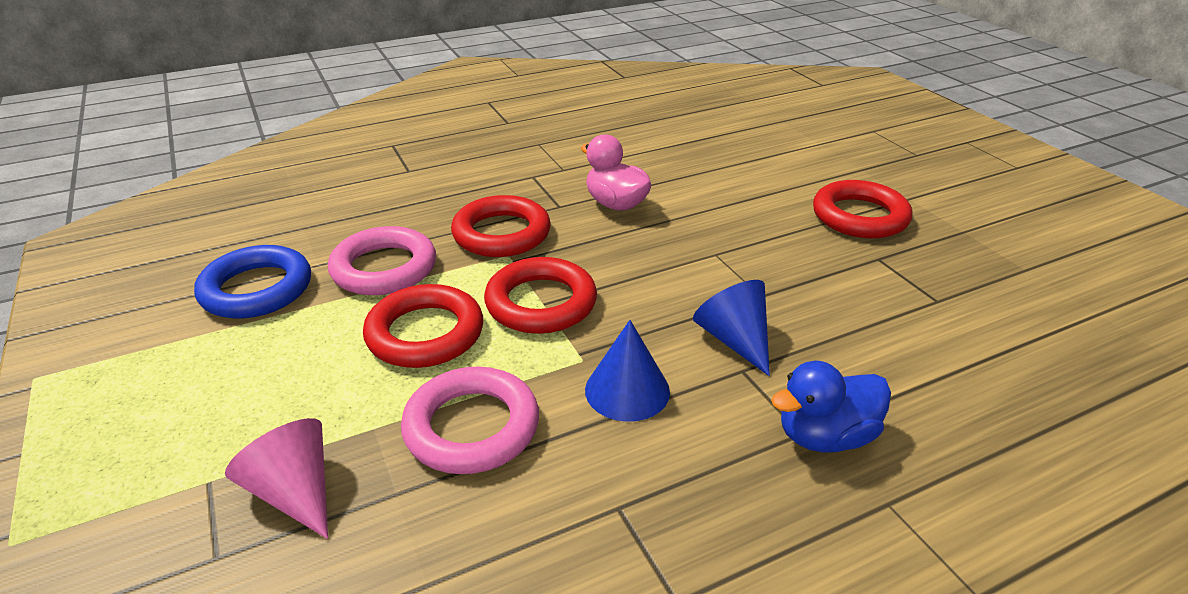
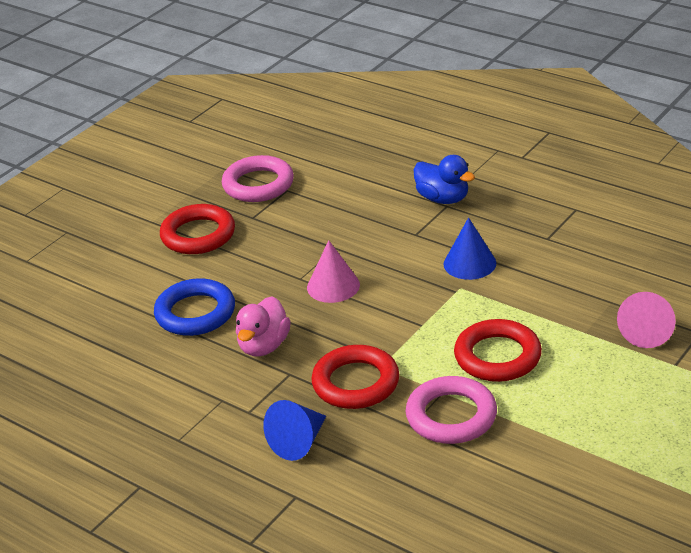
camera: 115 degrees left, 0 degrees up
(257, 289) = (533, 464): blue ring -> blue ring (195, 313)
(472, 427) = (548, 300): pink ring -> pink ring (258, 184)
(541, 303) = (422, 325): red ring -> none
(679, 269) = (333, 286): none -> pink cone
(734, 340) = (391, 243): blue cone -> blue cone (299, 442)

